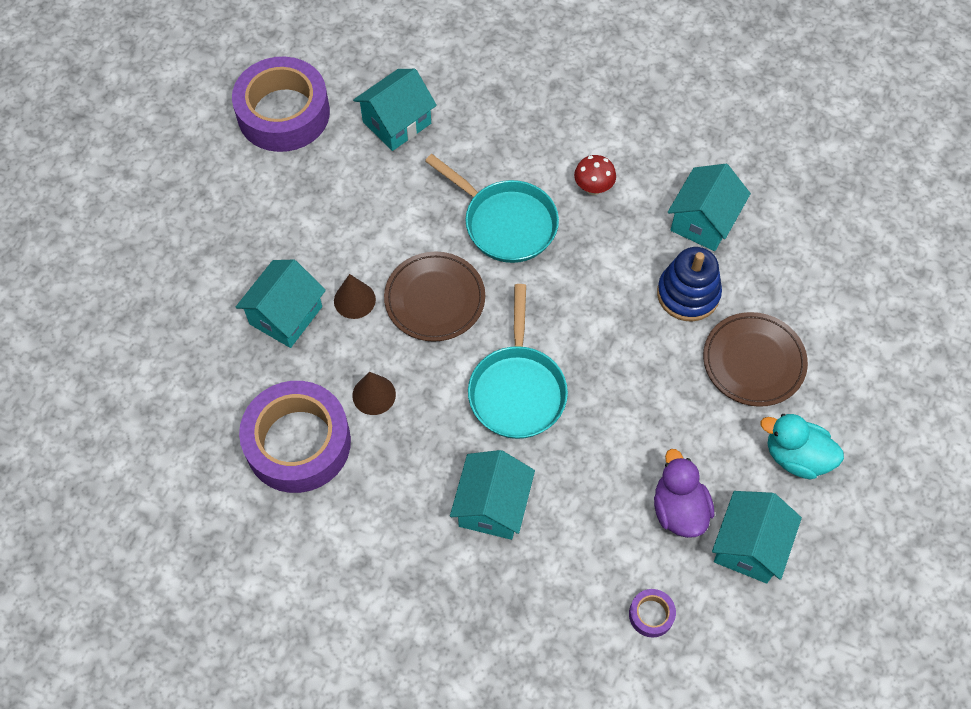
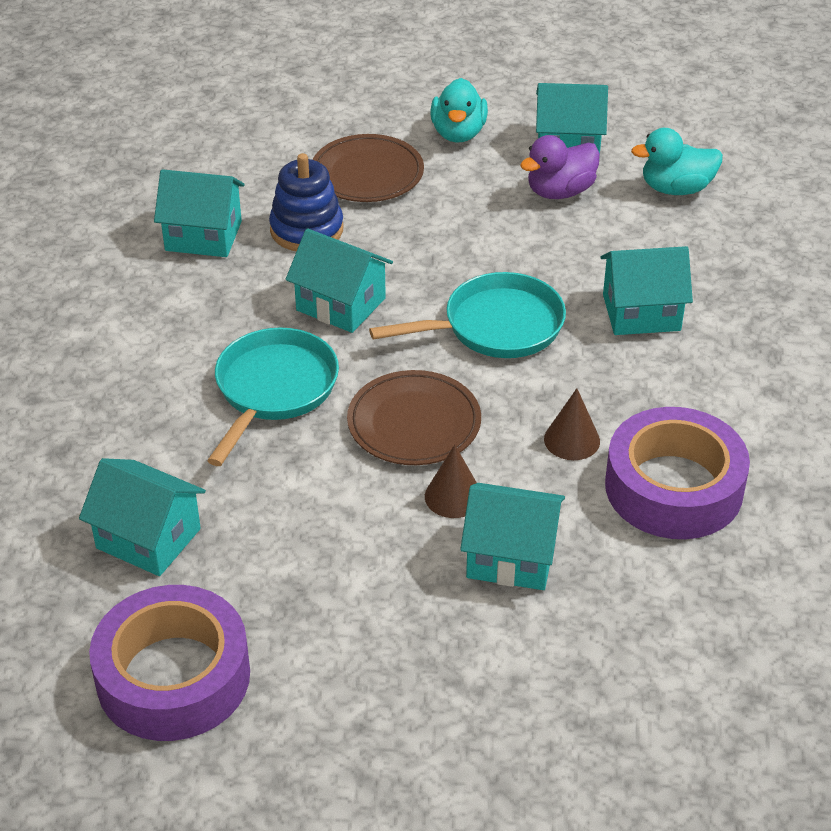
camera: 110 degrees left, 20 degrees down
(584, 291) = (340, 304): none -> turquoise house
(593, 188) = (189, 328): red mushroom -> none
(651, 614) = (676, 189): purple tape -> turquoise duck

